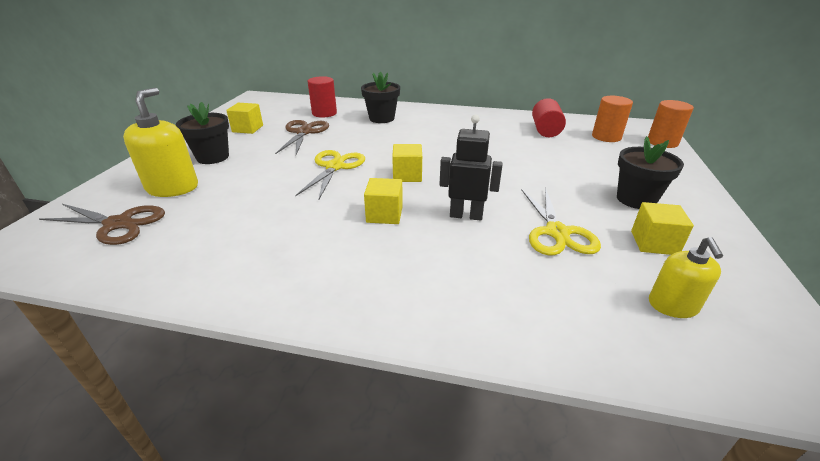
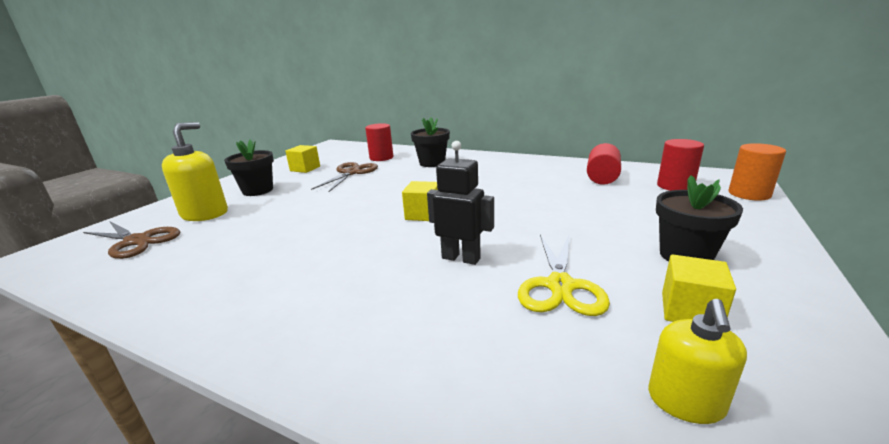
camera: 15 degrees right, 10 degrees down
(335, 167) = (357, 203): yellow scissors -> none
(384, 214) = (374, 250): yellow cube -> none
(606, 137) = (675, 186): orange cylinder -> red cylinder

